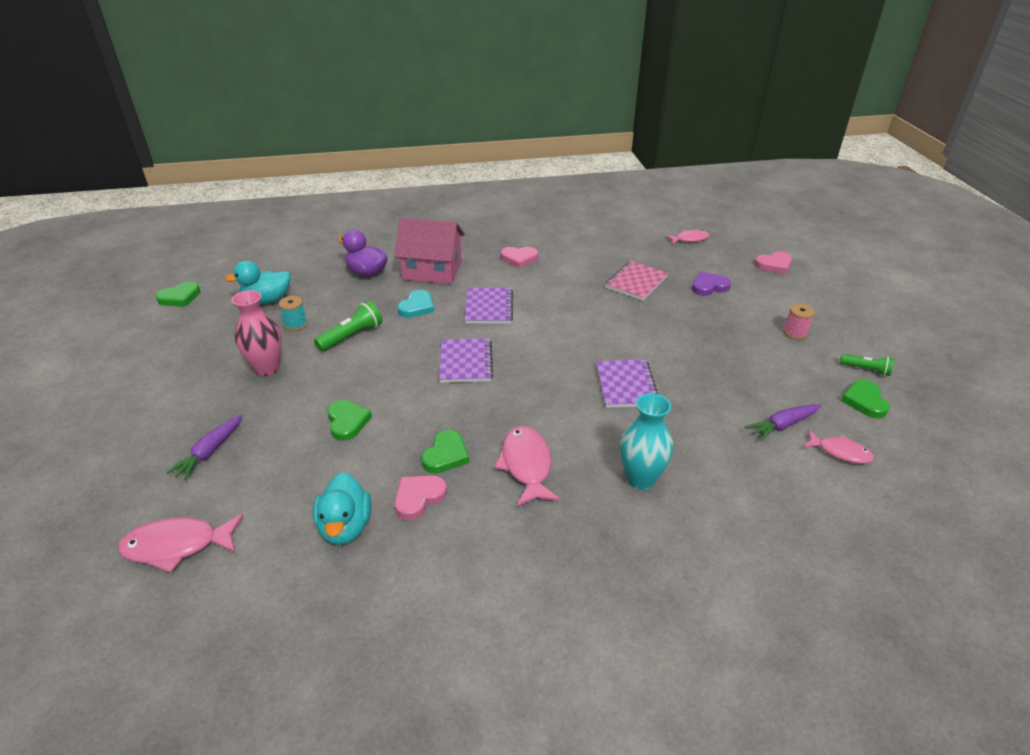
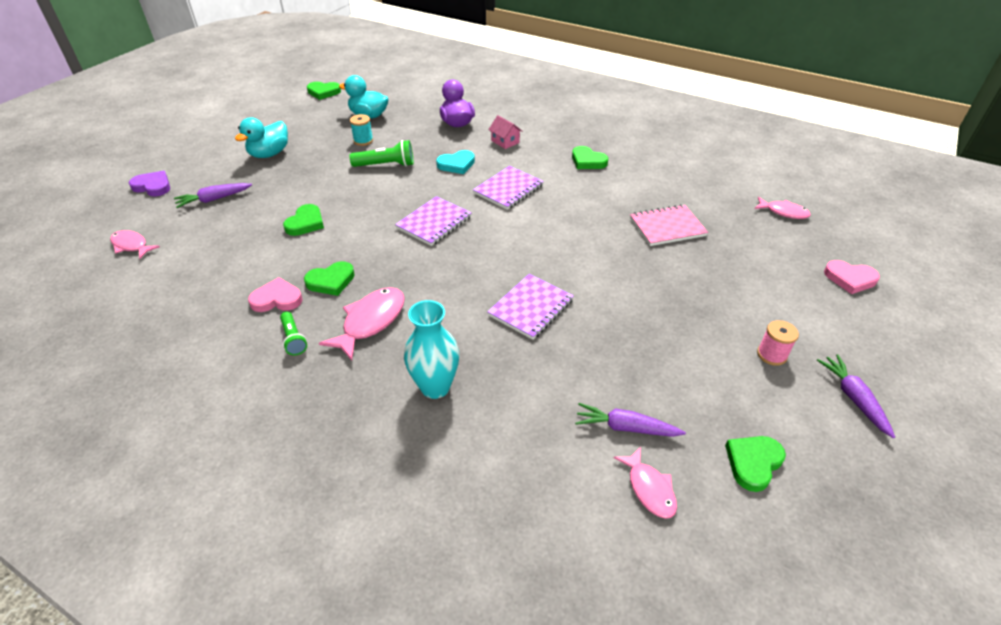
camera: 40 degrees right, 5 degrees up
(177, 546) = (131, 245): pink fish -> pink fish, size x0.64
(267, 368) = (309, 162): pink vase -> none
(345, 526) = (216, 290): turquoise duck -> turquoise duck (269, 154)
(432, 270) = (505, 142): pink house -> pink house, size x0.45
(519, 259) = (588, 161): pink heart -> green heart
(709, 286) = (738, 265): purple heart -> purple heart (153, 186)
(860, 334) = (853, 398): none -> purple carrot
(866, 370) = (804, 435): green flashlight -> green flashlight (293, 339)

